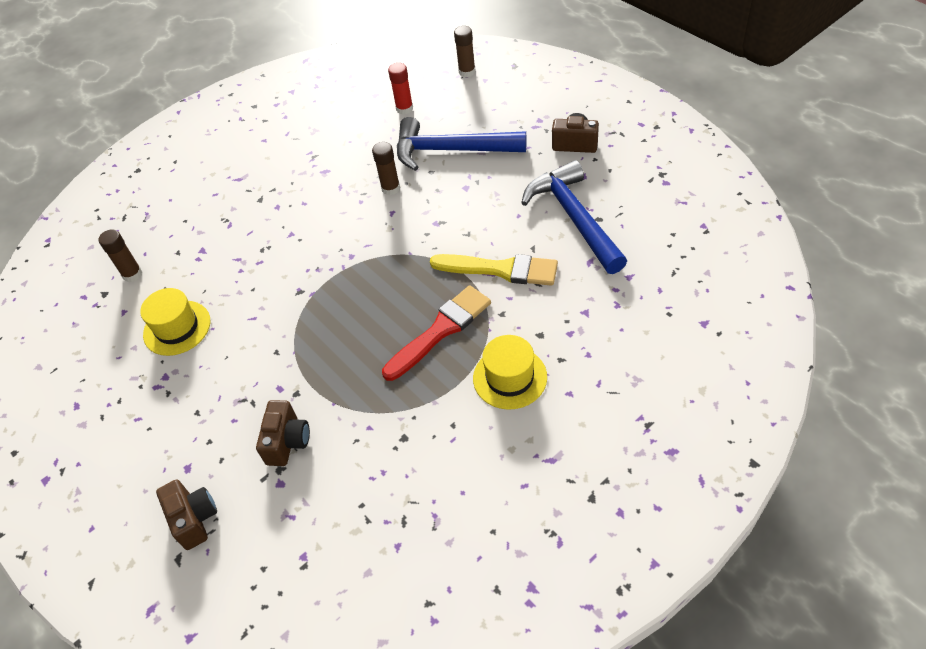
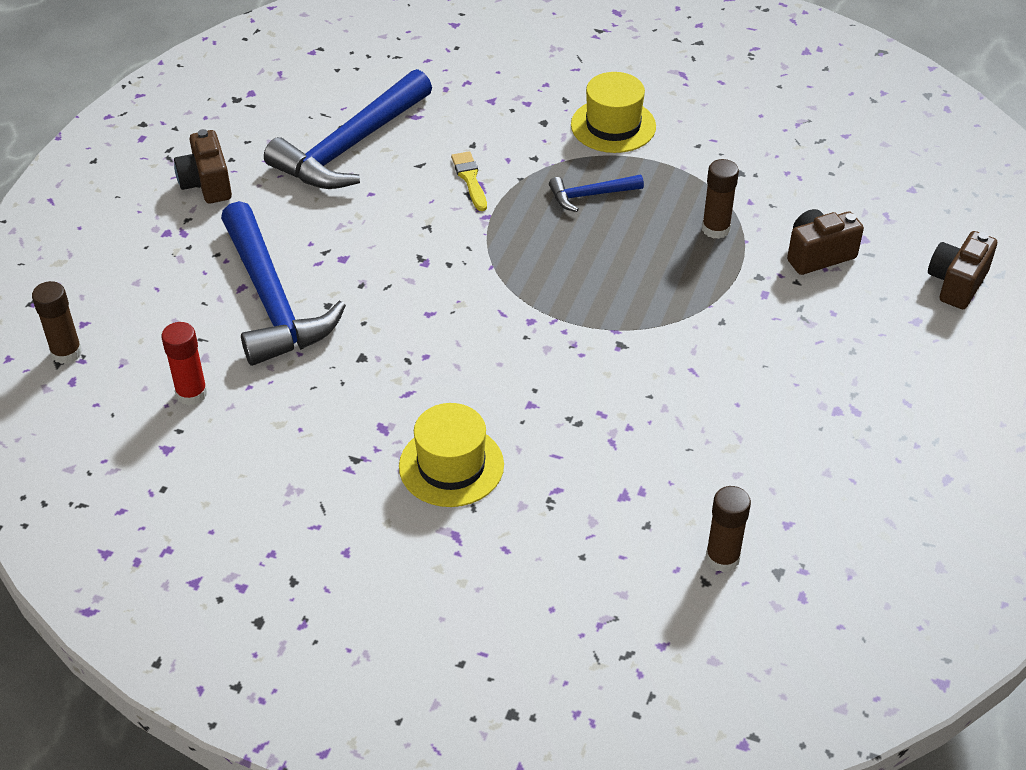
camera: 125 degrees left, 5 degrees down
(177, 328) = (765, 442): yellow hat -> yellow hat (451, 466)
(390, 188) = (383, 334): brown glue stick -> brown glue stick (715, 229)
(441, 330) = (590, 195): red brush -> blue hammer
(501, 269) = (470, 179): yellow brush -> yellow brush, size x0.52

